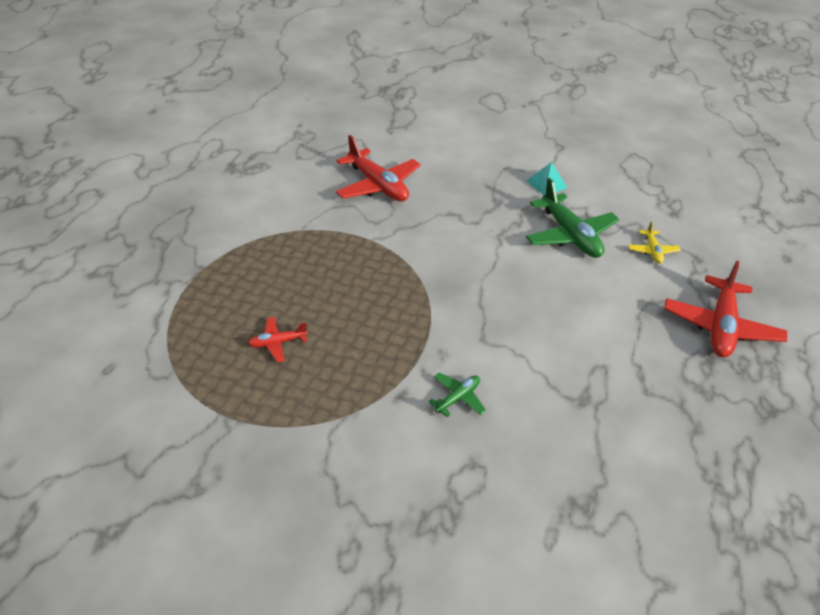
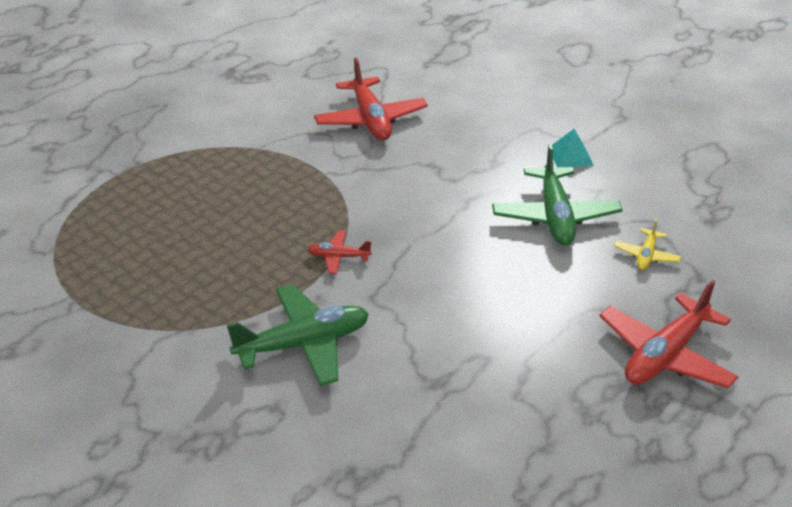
camera: 25 degrees right, 5 degrees down
(277, 343) = (162, 248): red plane -> red plane (339, 257)
(457, 398) = (303, 344): green plane -> green plane, size x2.03

